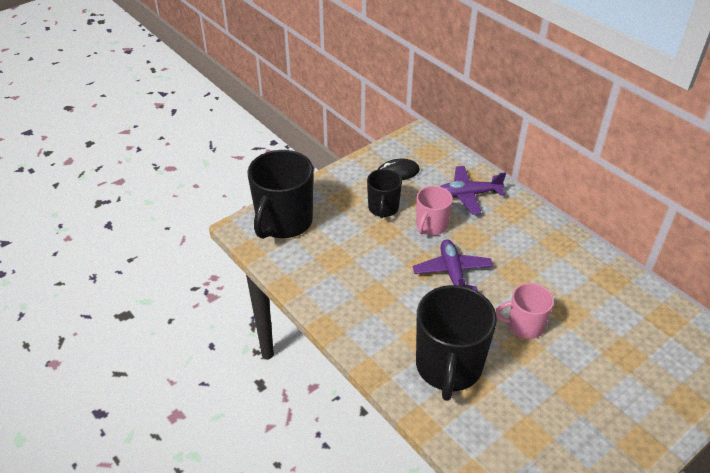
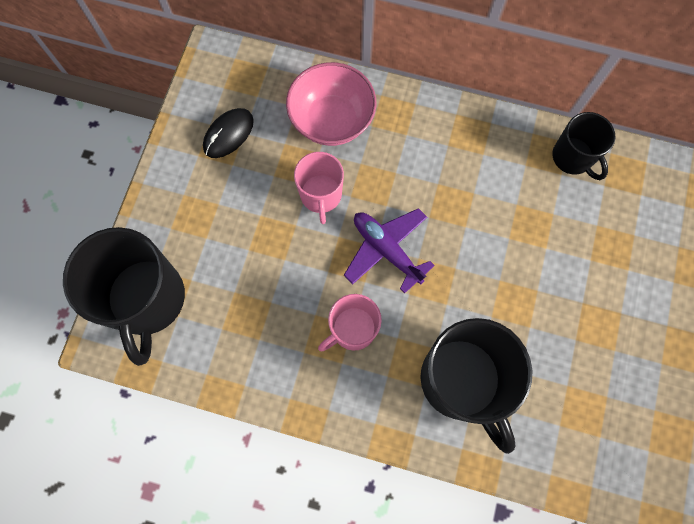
camera: 35 degrees left, 30 degrees up
(383, 208) = (249, 203): black mug -> black mug (572, 157)
(468, 195) = (332, 120): purple plane -> pink bowl
(524, 325) = (501, 274): pink mug -> pink mug (352, 329)

